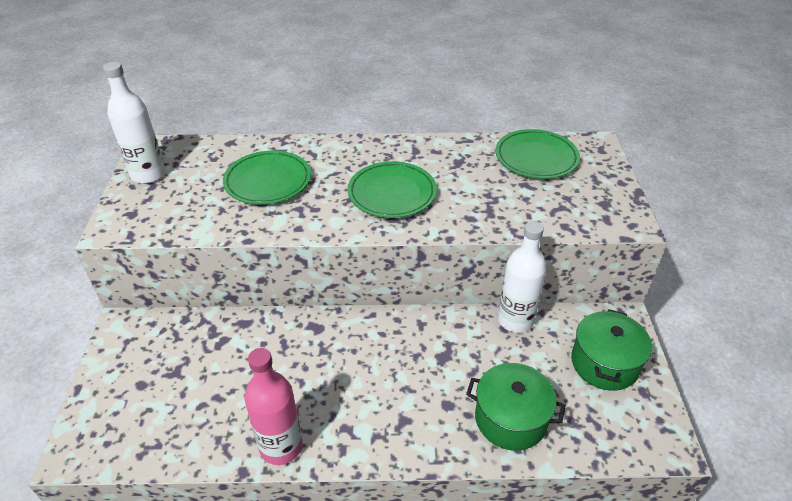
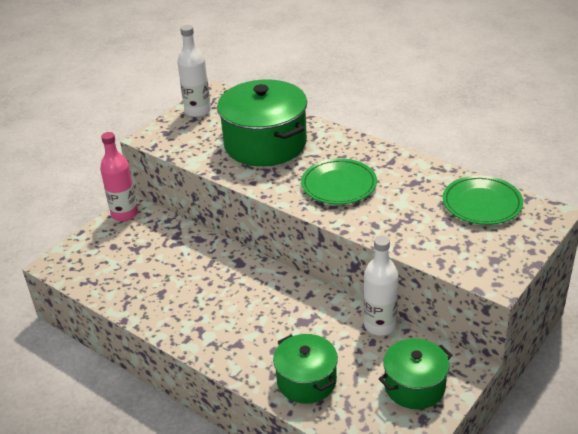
camera: 40 degrees right, 5 degrees down
(268, 181) = (265, 144): green plate -> green pot
(281, 446) = (155, 319): pink bottle -> pink bottle (124, 214)

